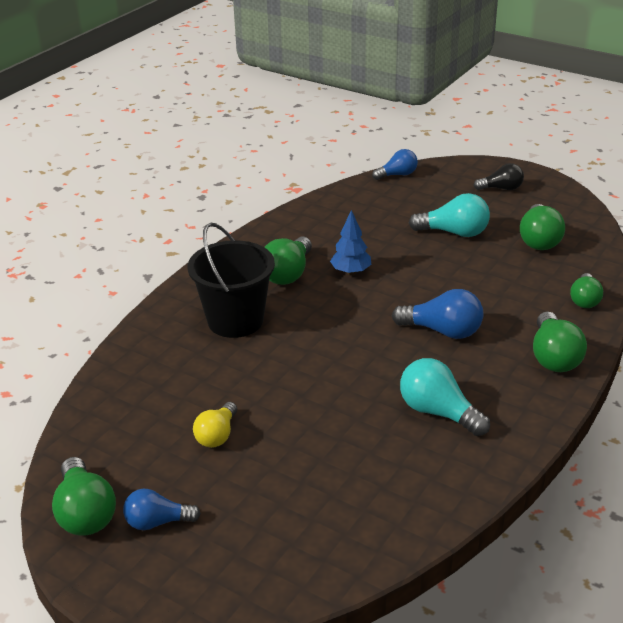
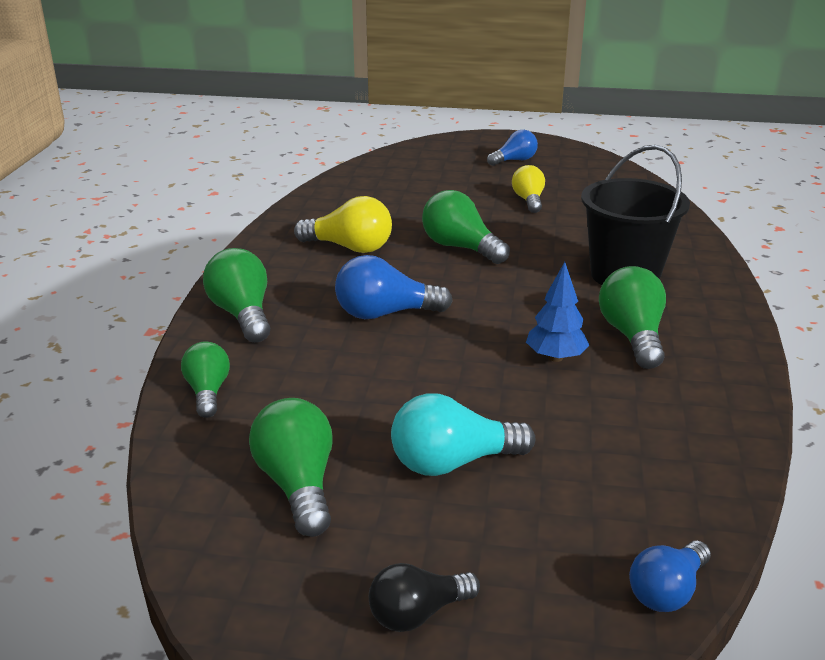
camera: 155 degrees right, 5 degrees down
(85, 513) = (567, 156): green light bulb -> green light bulb (460, 247)
(438, 412) = (350, 247): turquoise light bulb -> yellow light bulb

